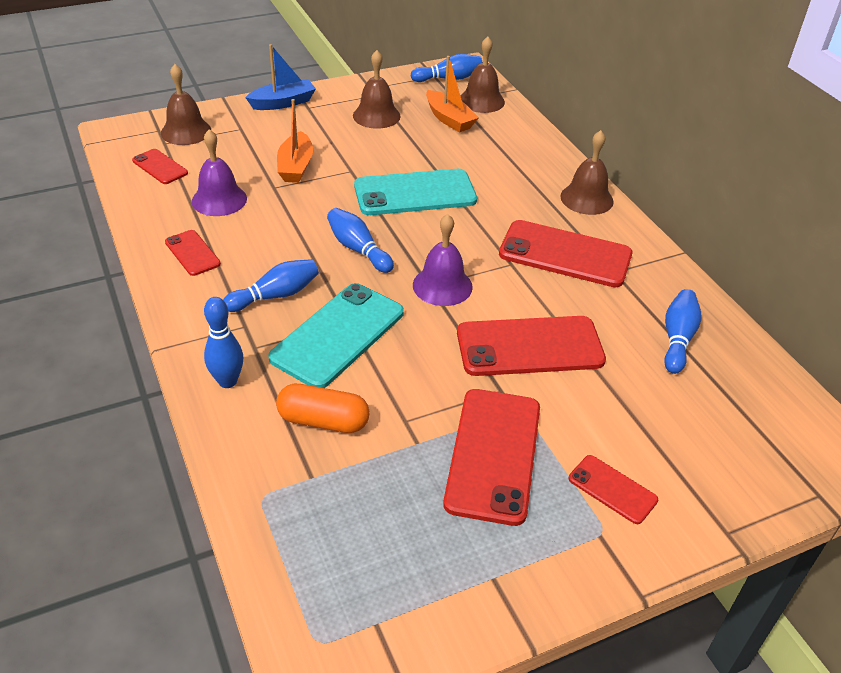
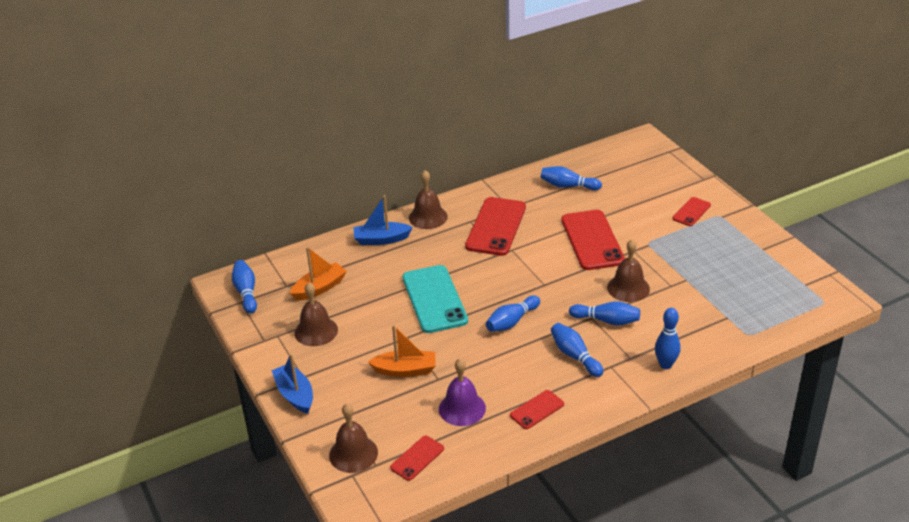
camera: 90 degrees left, 5 degrees down
(323, 421) = (683, 318): orange capsule -> none
(338, 335) = (606, 320): turquoise phone -> blue bowling pin
(442, 285) = (543, 278): purple bell -> none
(481, 101) = (287, 271): brown bell -> brown bell (628, 288)
(493, 455) = (684, 251): red phone -> none
(538, 161) = (381, 239): none -> blue boat

